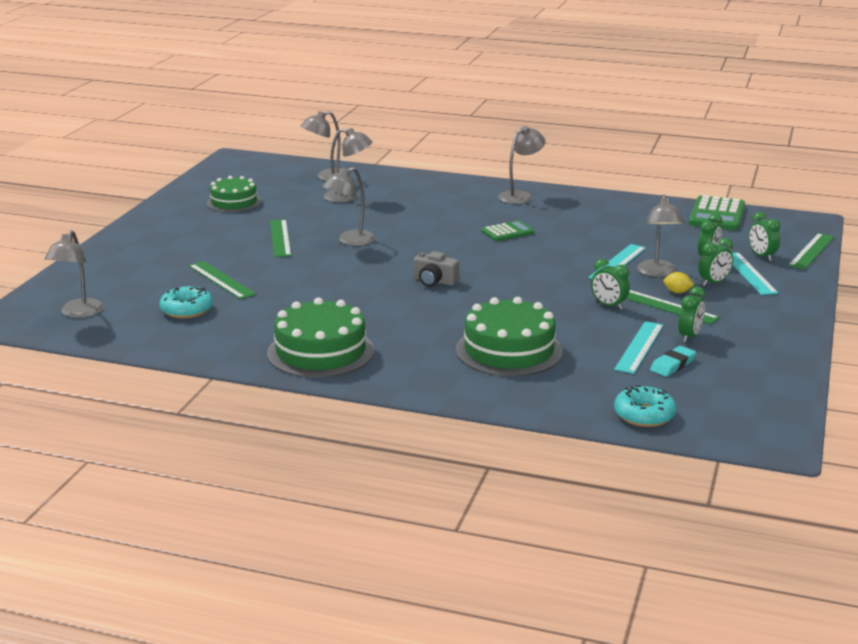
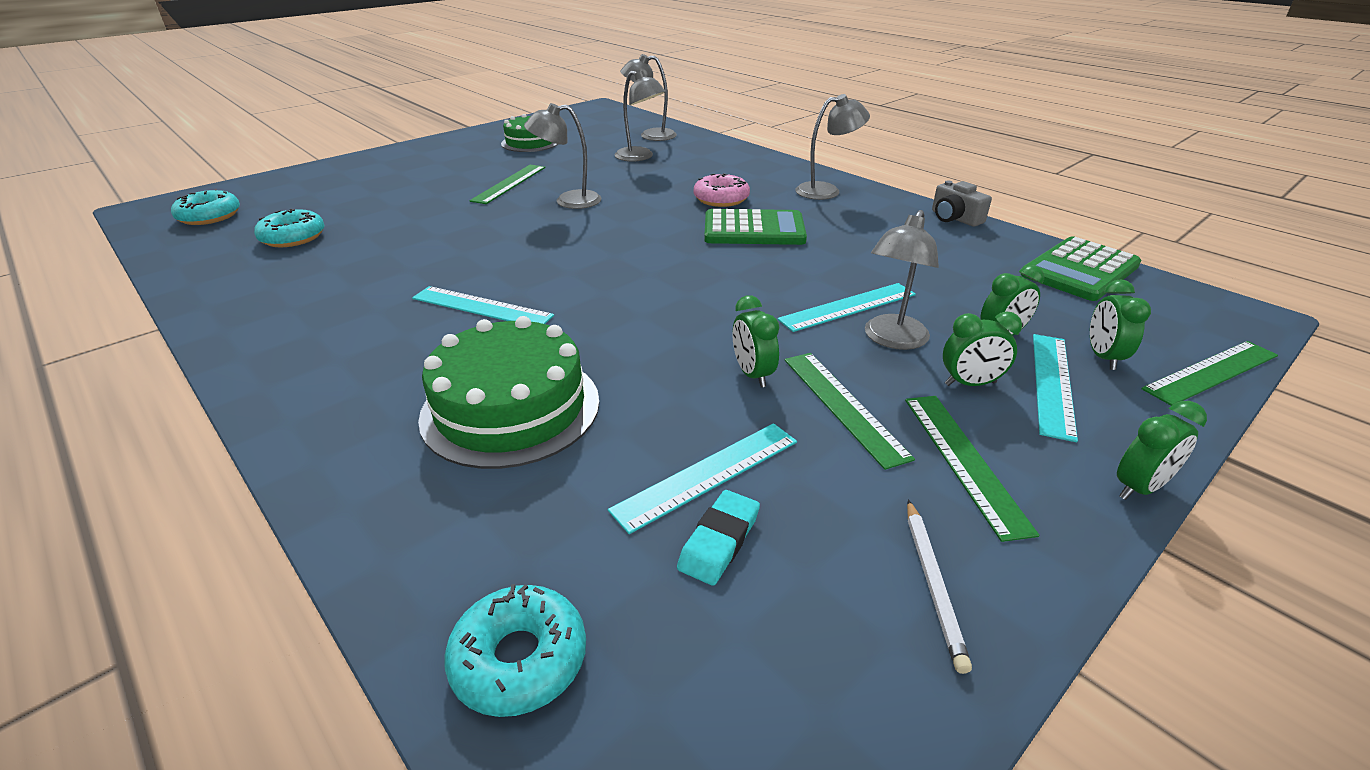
camera: 30 degrees right, 10 degrees up
(78, 313) = (209, 216): grey lamp -> turquoise donut
(221, 280) = (381, 213): green ruler -> green ruler (963, 461)
(320, 352) = (306, 330): green cake -> none
(408, 314) = (482, 307): none -> turquoise ruler
(434, 281) = (579, 271): grey camera -> grey camera (954, 218)
(457, 216) = (721, 199): none -> pink donut
(507, 232) = (754, 229): green calculator -> green calculator, size x1.62
(672, 365) = (719, 541): turquoise eraser -> turquoise eraser turned 45 degrees counterclockwise
(677, 292) = (889, 383): yellow lemon -> none
(689, 336) = (818, 484): green clock -> green clock (1139, 488)
(764, 352) = (932, 583): none -> white pencil

